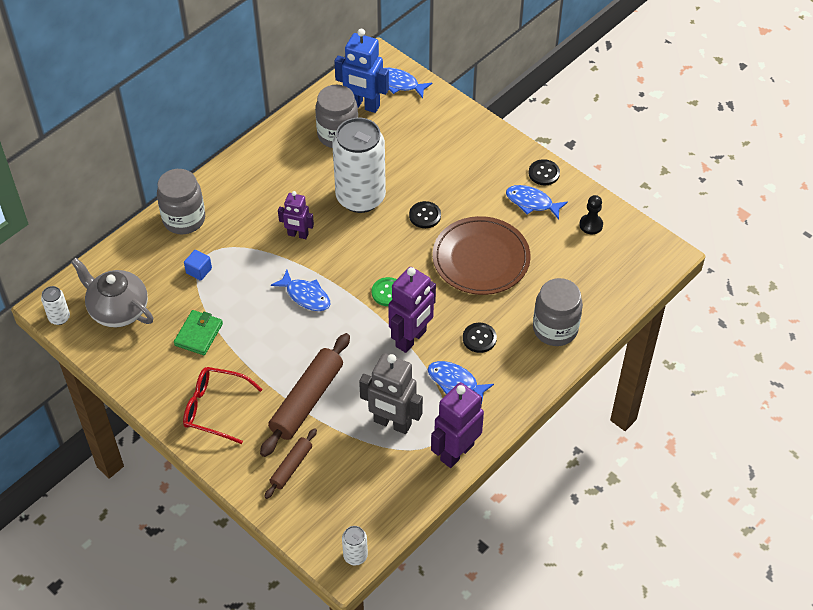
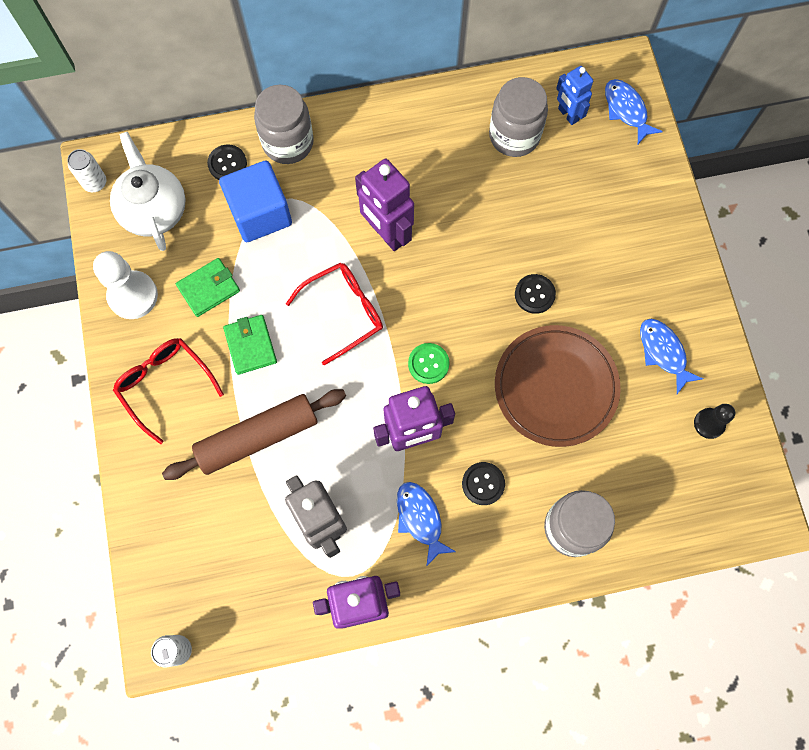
camera: 35 degrees right, 20 degrees up
(118, 310) = (154, 209): grey teapot -> white teapot
(146, 369) = (133, 296): none -> white pawn
(199, 271) = (260, 213): blue cube -> blue cube, size x2.21
(257, 350) = (250, 345): none -> green wallet
(291, 466) = (189, 503): brown rolling pin -> none
(298, 235) = (386, 233): purple robot -> purple robot, size x1.66
(306, 296) = (343, 312): blue fish -> red glasses
(360, 197) = (483, 228): white can -> none
(363, 105) = (567, 115): blue robot -> blue robot, size x0.60
(544, 173) = (704, 323): black button -> black button (227, 164)

